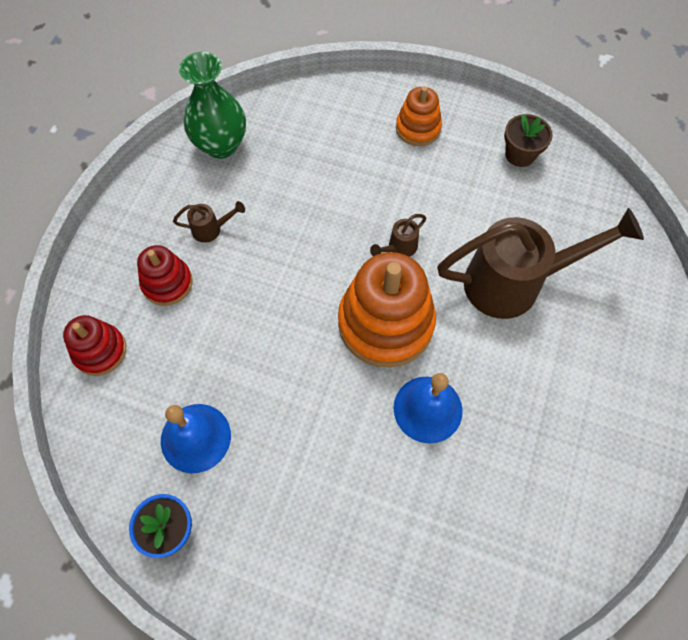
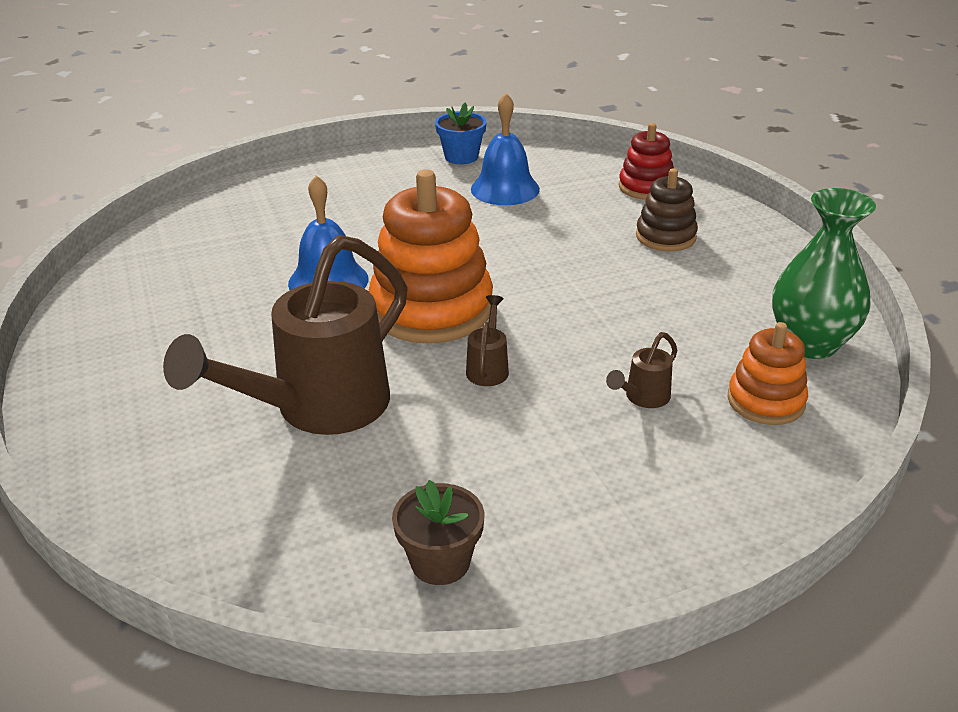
camera: 140 degrees right, 30 degrees down
(167, 283) = (665, 237): red stacking toy -> brown stacking toy
(212, 229) = (693, 283): brown watering can -> brown watering can (642, 398)
(418, 128) = (625, 504): orange stacking toy -> orange stacking toy (765, 401)

